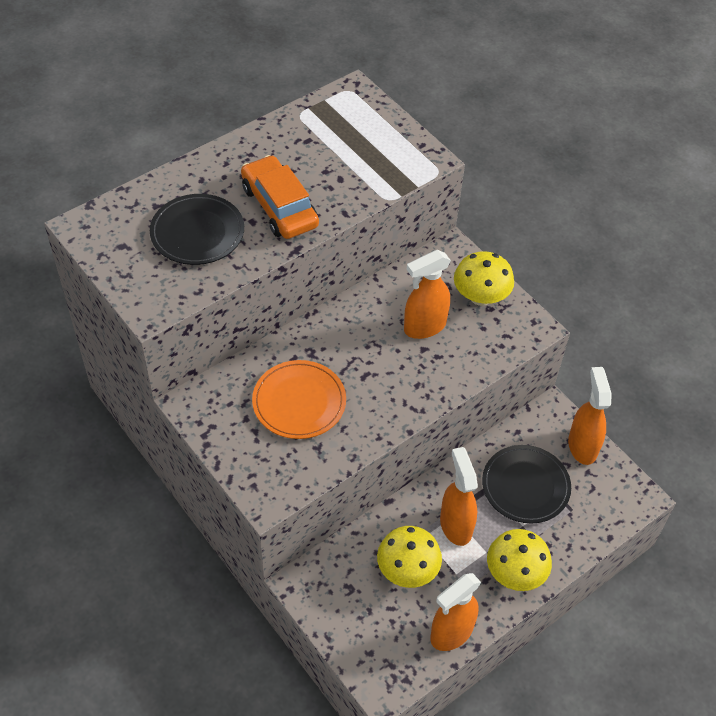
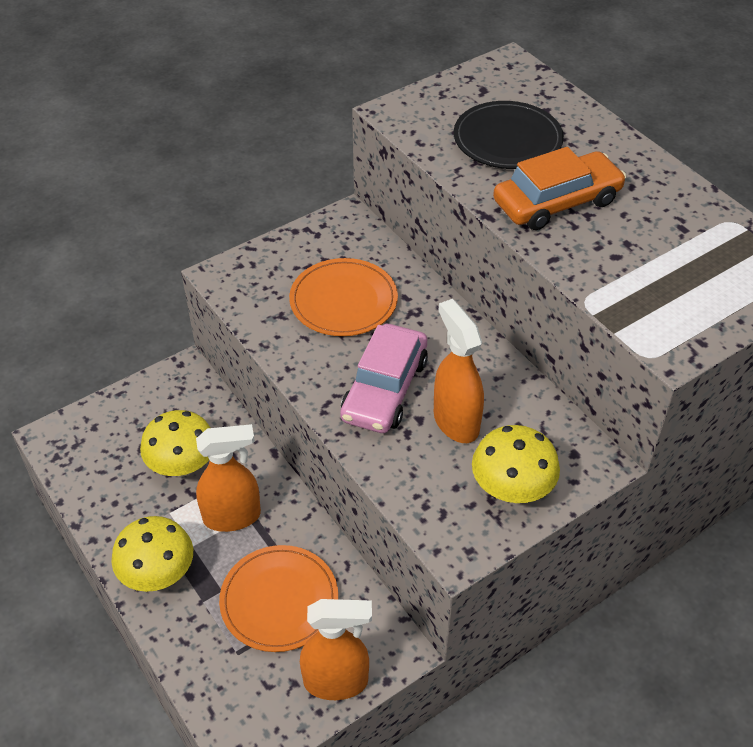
camera: 95 degrees right, 5 degrees down
(396, 371) = (384, 389): none -> pink car
(451, 633) = (97, 501): orange spray bottle -> none
(525, 486) = (279, 600): black plate -> orange plate

